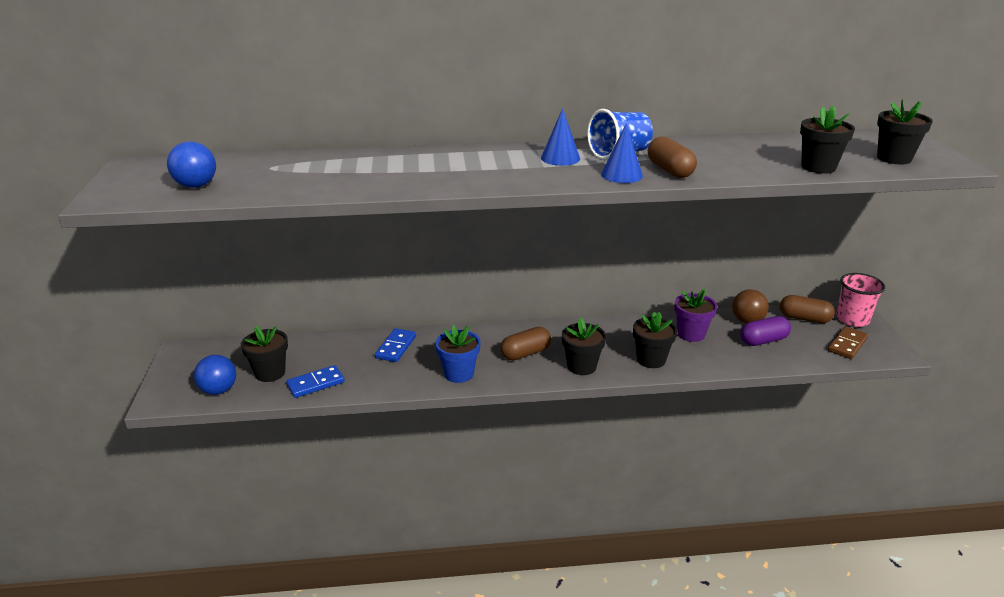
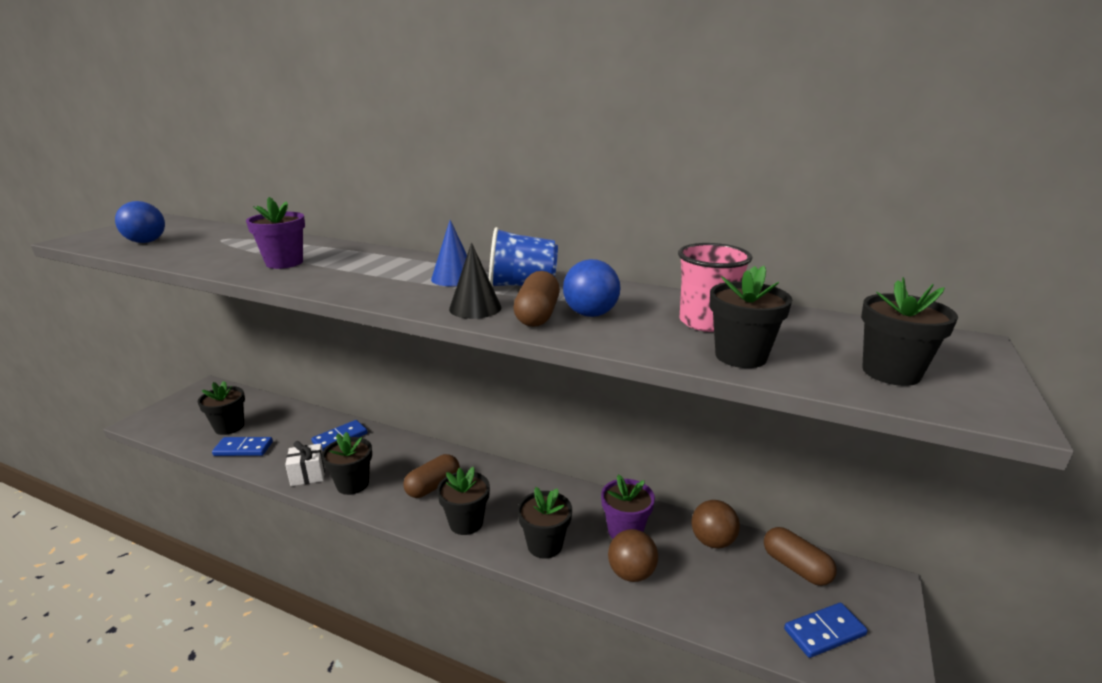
camera: 30 degrees right, 5 degrees down
(219, 390) = (181, 428): blue ball -> blue ball (590, 314)
(394, 175) = (284, 263): none -> purple flower pot
(410, 381) = (308, 475): none -> white gift
(459, 374) = (353, 484): blue flower pot -> black flower pot
(525, 353) = (433, 486): brown capsule -> brown capsule turned 45 degrees counterclockwise
(621, 175) = (475, 308): blue cone -> black cone
(721, 355) = (631, 573): none -> brown ball
(763, 341) = (706, 576): purple capsule -> none
(847, 344) = (824, 632): brown domino -> blue domino
(852, 319) = (869, 596): pink cup -> pink cup (706, 322)

